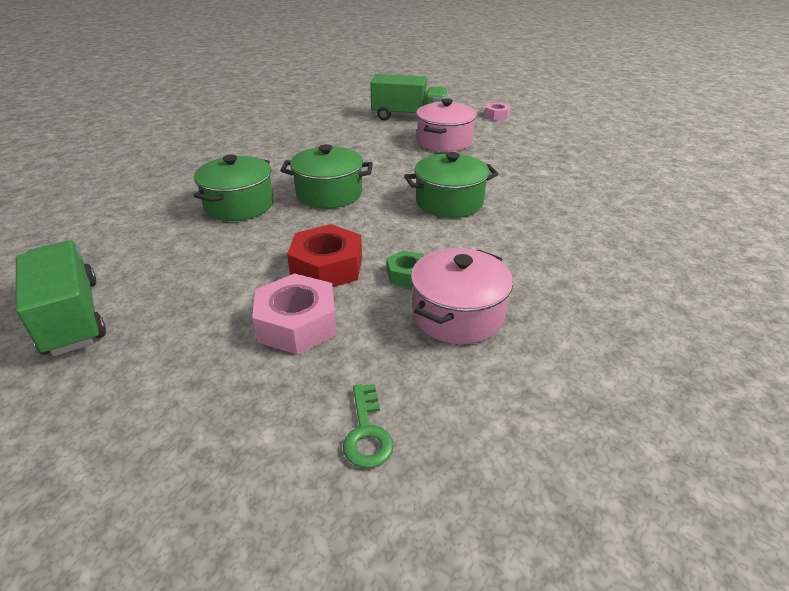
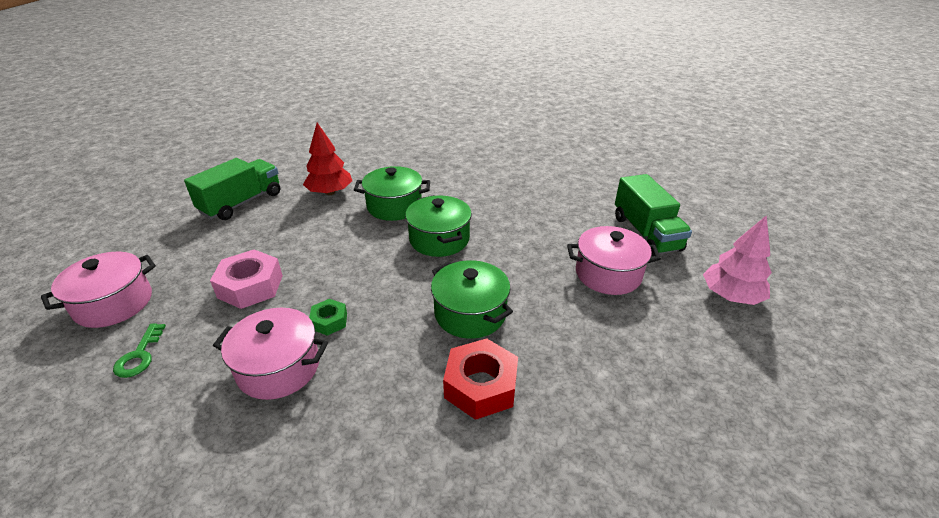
camera: 65 degrees right, 0 degrees up
(150, 240) = (330, 192): none -> red tree
(215, 470) = (114, 304): none -> pink pot
(327, 267) = (325, 276): red nut -> red nut (481, 386)
(367, 433) = (139, 355): green key -> green key turned 60 degrees counterclockwise
(496, 115) = (730, 296): pink nut -> pink tree

